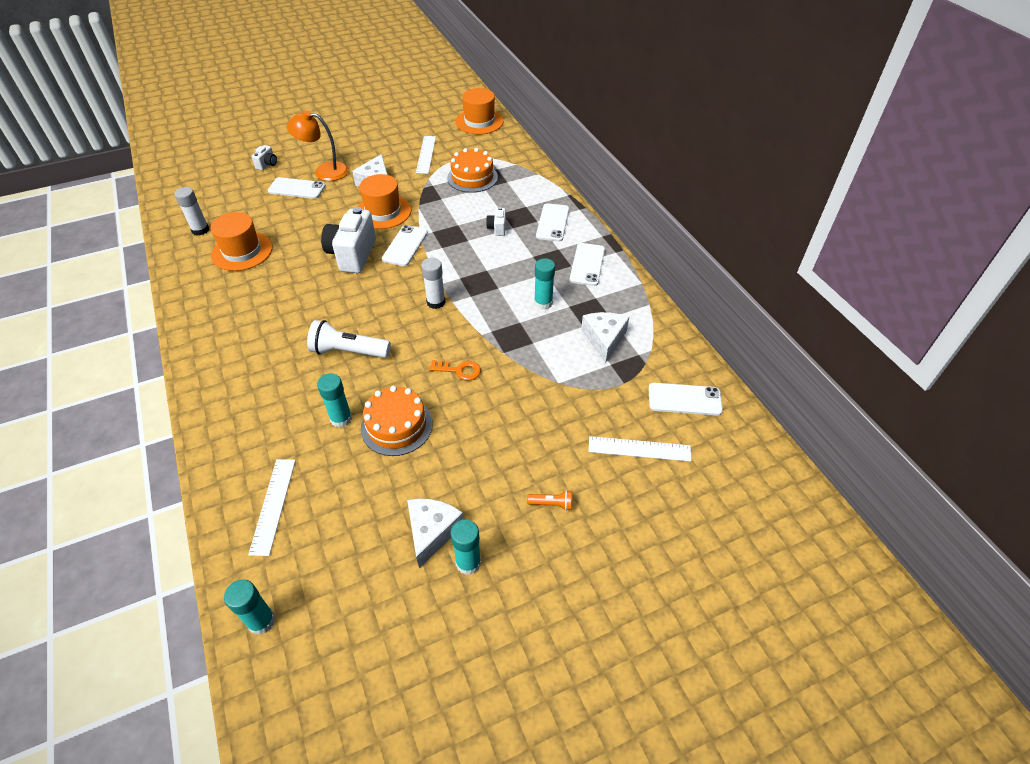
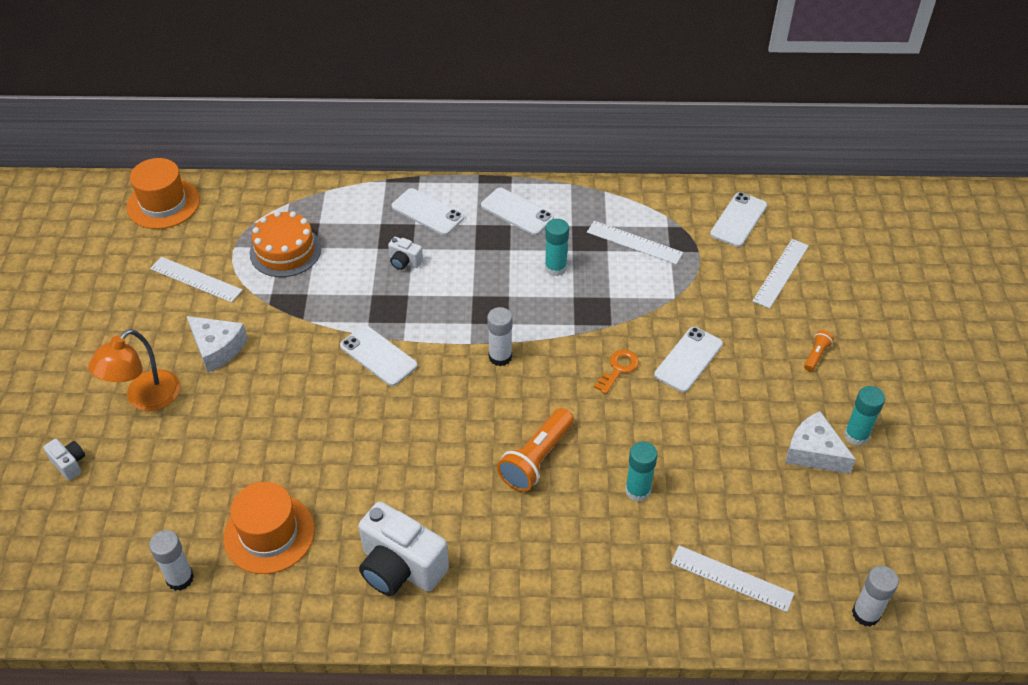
camera: 65 degrees left, 0 degrees up
(261, 621) = (866, 613): turquoise glue stick -> white glue stick
(297, 188) = (163, 440): white phone -> white phone (688, 359)
(348, 351) = (536, 459): white flashlight -> orange flashlight
(352, 255) = (361, 413): white camera -> white camera (400, 567)
(383, 212) = (292, 358): orange hat -> none
(397, 426) = (671, 444): orange cake -> none
(604, 339) = (634, 242): white cheese -> white ruler

